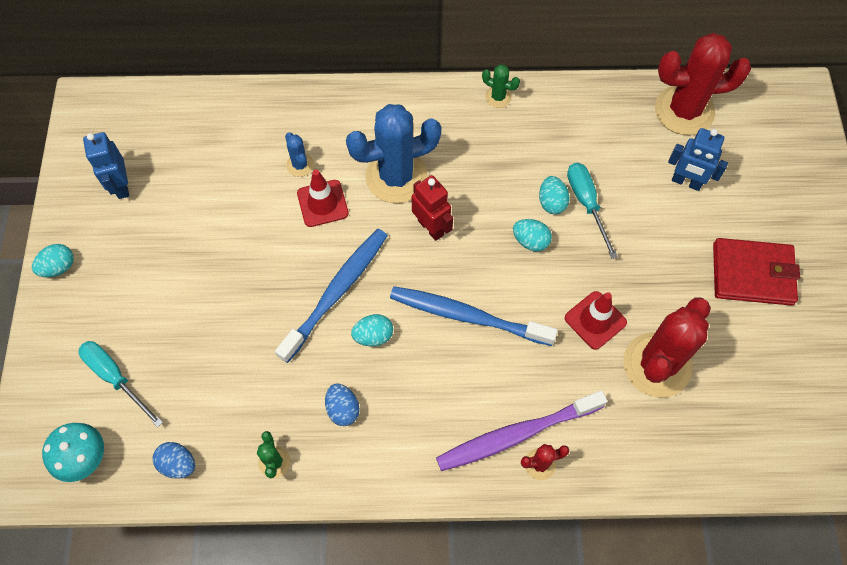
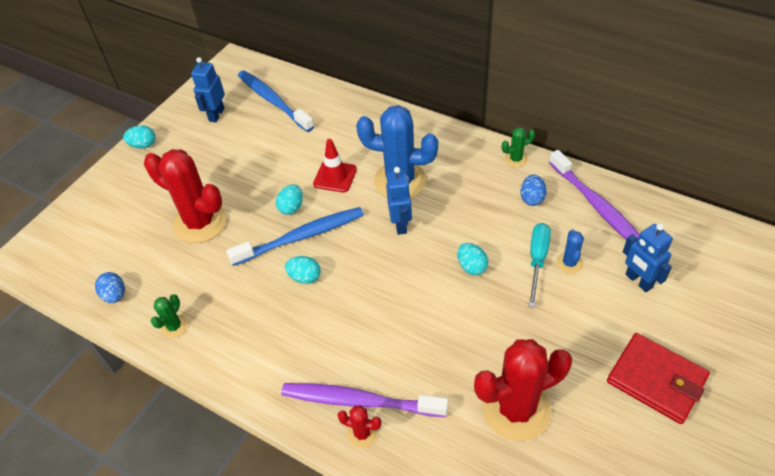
camera: 35 degrees right, 15 degrees down
(86, 459) = (66, 263): turquoise mushroom -> none
(115, 378) = (122, 224): turquoise screwdriver -> none
(300, 165) = (338, 147): blue cactus -> blue cactus (569, 263)
(343, 409) = (246, 316): blue egg -> blue egg (532, 198)
(431, 227) = (401, 224): red robot -> blue robot
(467, 316) = (384, 296): blue toothbrush -> blue toothbrush (273, 101)
(498, 97) = (515, 159): green cactus -> green cactus turned 75 degrees counterclockwise
(551, 202) = (508, 247): turquoise egg -> turquoise egg (291, 207)
(595, 320) = (485, 348): red traffic cone -> none
(606, 117) = (597, 206): none -> purple toothbrush
(684, 110) = (672, 228): red cactus -> red cactus (200, 223)

